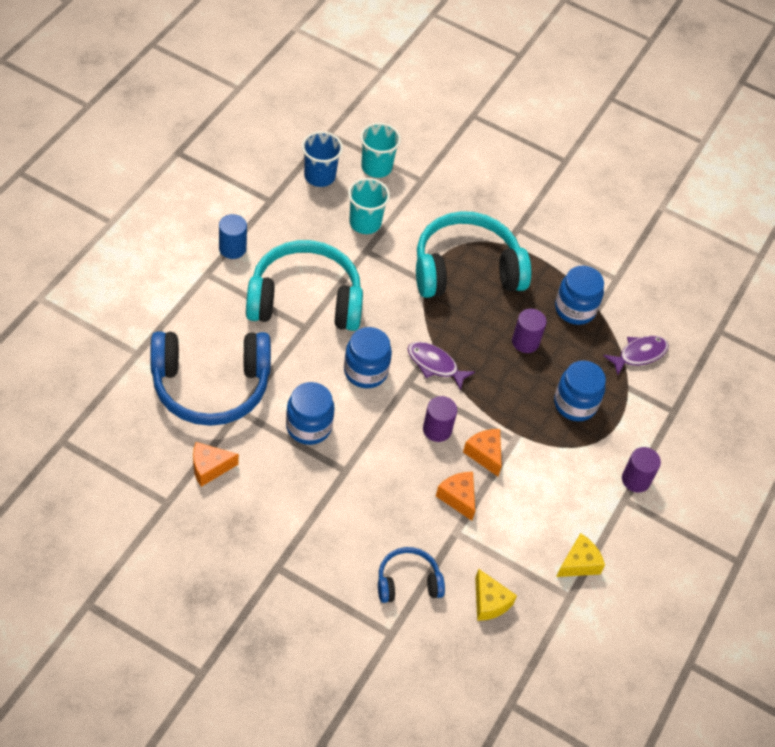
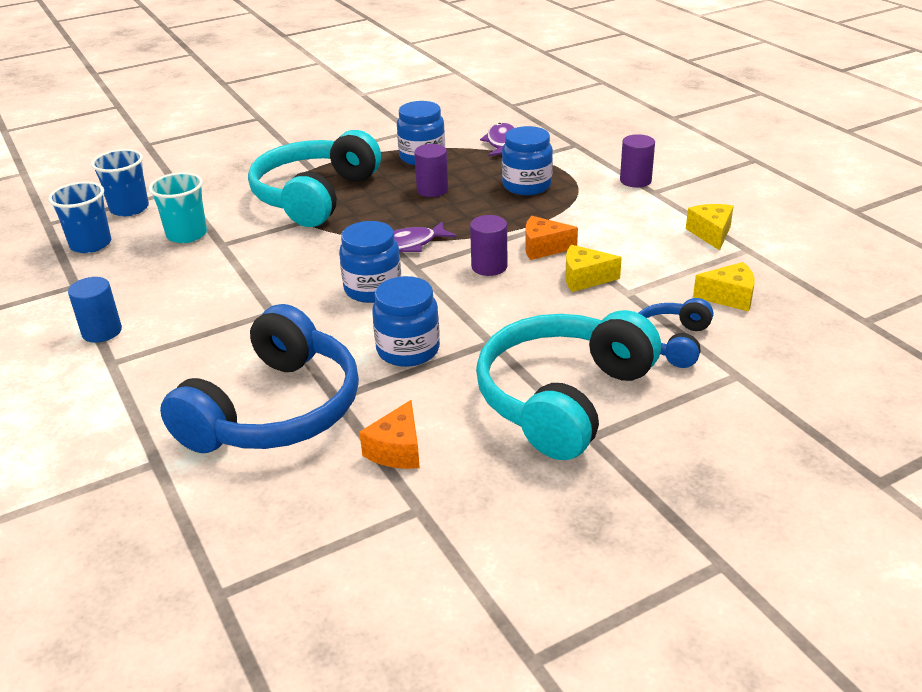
camera: 50 degrees left, 20 degrees down
(305, 300) = (235, 301): turquoise headphones -> turquoise headphones (563, 398)
(376, 167) = (129, 208): turquoise cup -> blue cup
(458, 498) = (585, 278): orange cheese -> yellow cheese

